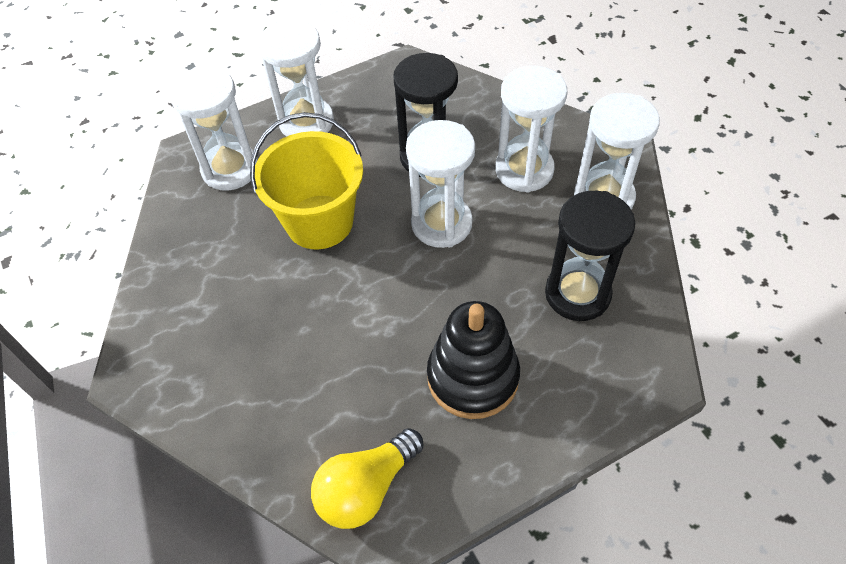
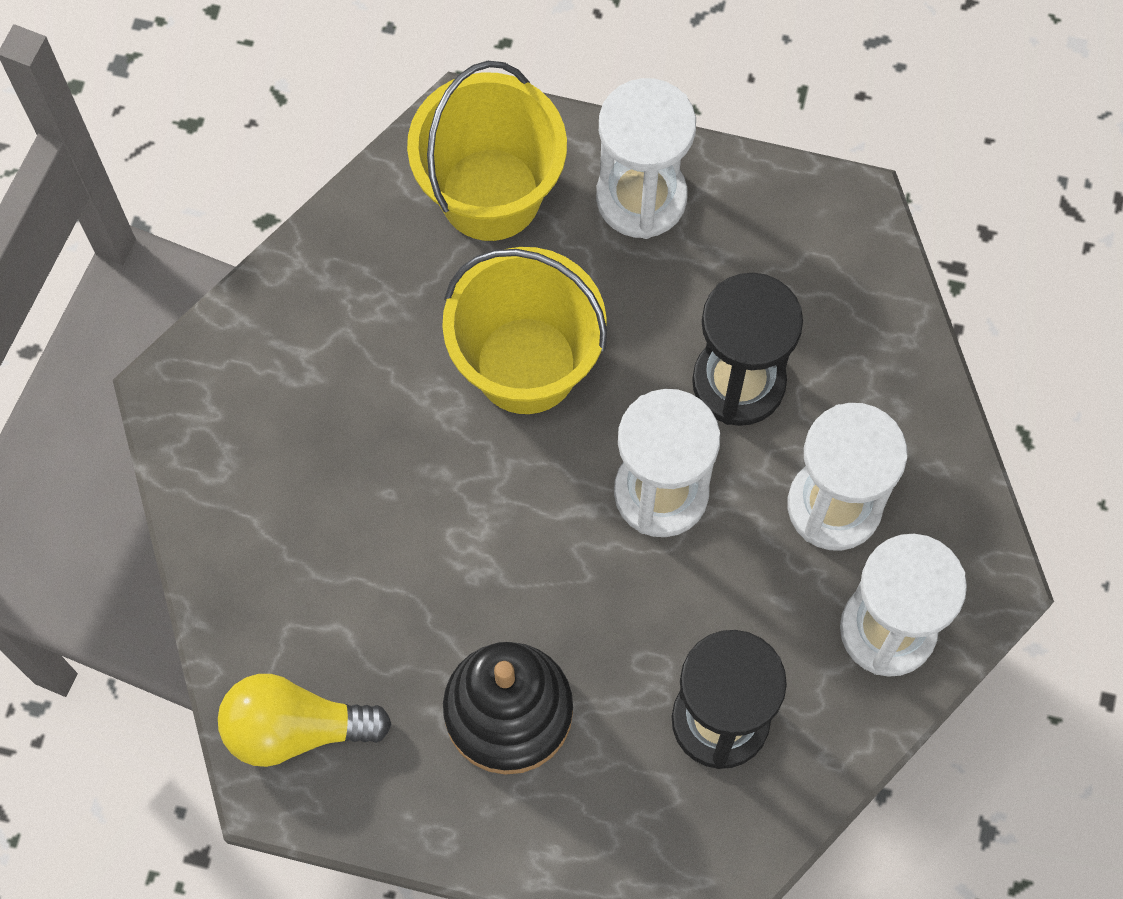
camera: 40 degrees right, 15 degrees up
(230, 169) = (490, 194): white hourglass -> yellow bucket

